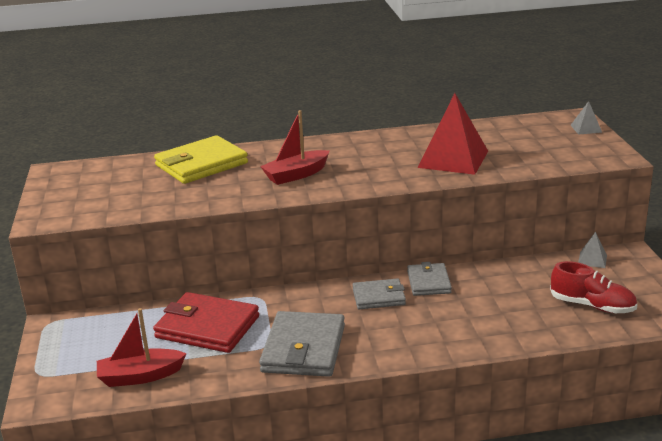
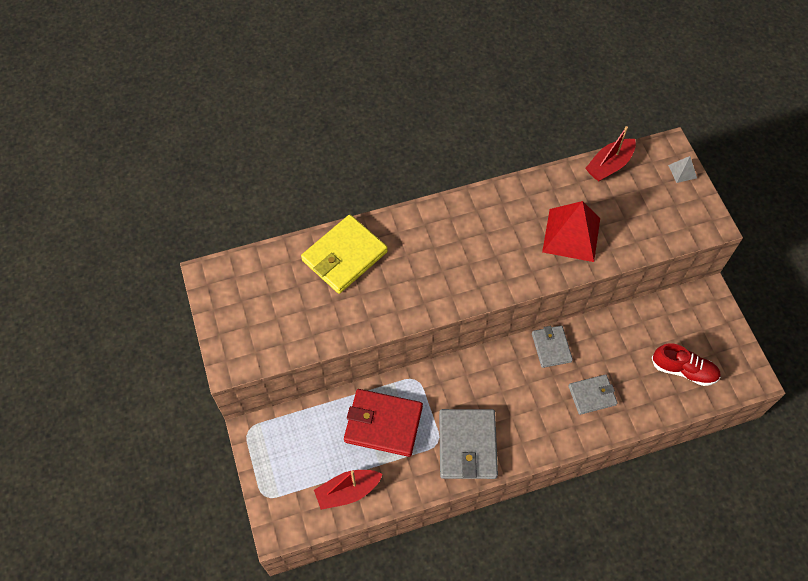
camera: 10 degrees left, 35 degrees up
(296, 175) = (437, 271): red boat -> red boat (609, 165)
(378, 297) = (514, 371): grey wallet -> grey wallet (592, 395)
(592, 259) = (680, 305): grey pyramid -> none

